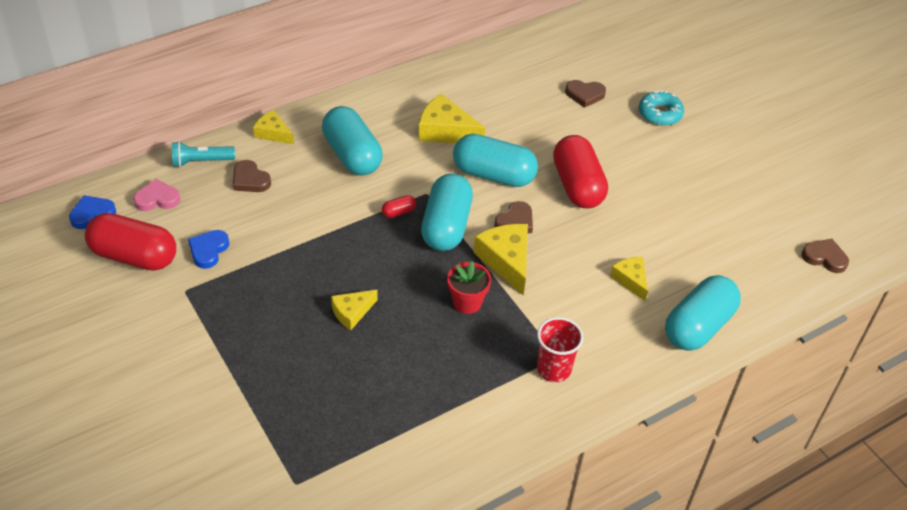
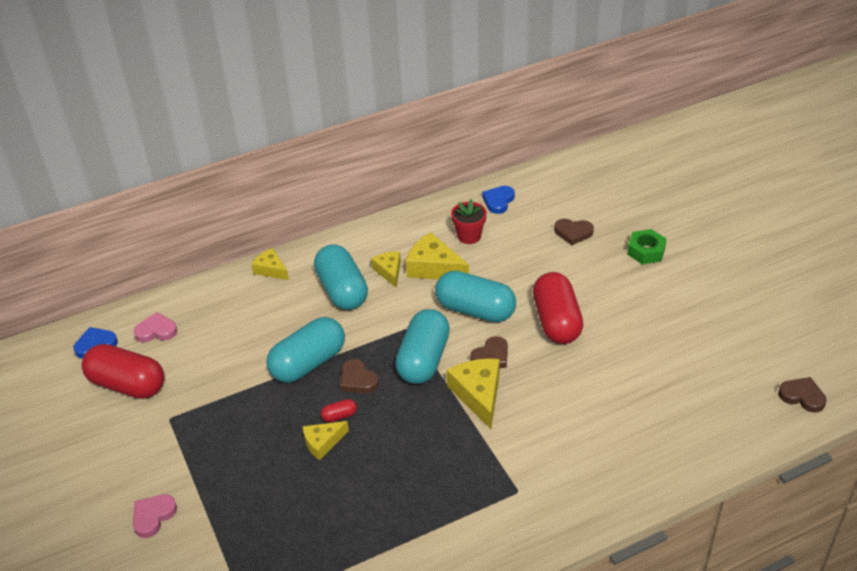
camera: 10 degrees right, 5 degrees down
(182, 392) = (153, 516): none -> pink heart
(201, 161) = (201, 296): turquoise flashlight -> none
(208, 250) = (196, 380): blue heart -> blue heart (498, 201)
(250, 180) = (244, 313): brown heart -> brown heart (358, 380)
(399, 212) = (379, 346): red capsule -> red capsule (339, 416)
(467, 302) = (435, 435): red flower pot -> red flower pot (469, 236)
(554, 369) = (513, 504): red cup -> none
(631, 280) = (600, 416): yellow cheese -> yellow cheese (389, 271)
(660, 114) = (646, 251): turquoise donut -> green nut
(698, 326) = (664, 464): turquoise capsule -> turquoise capsule (308, 363)

